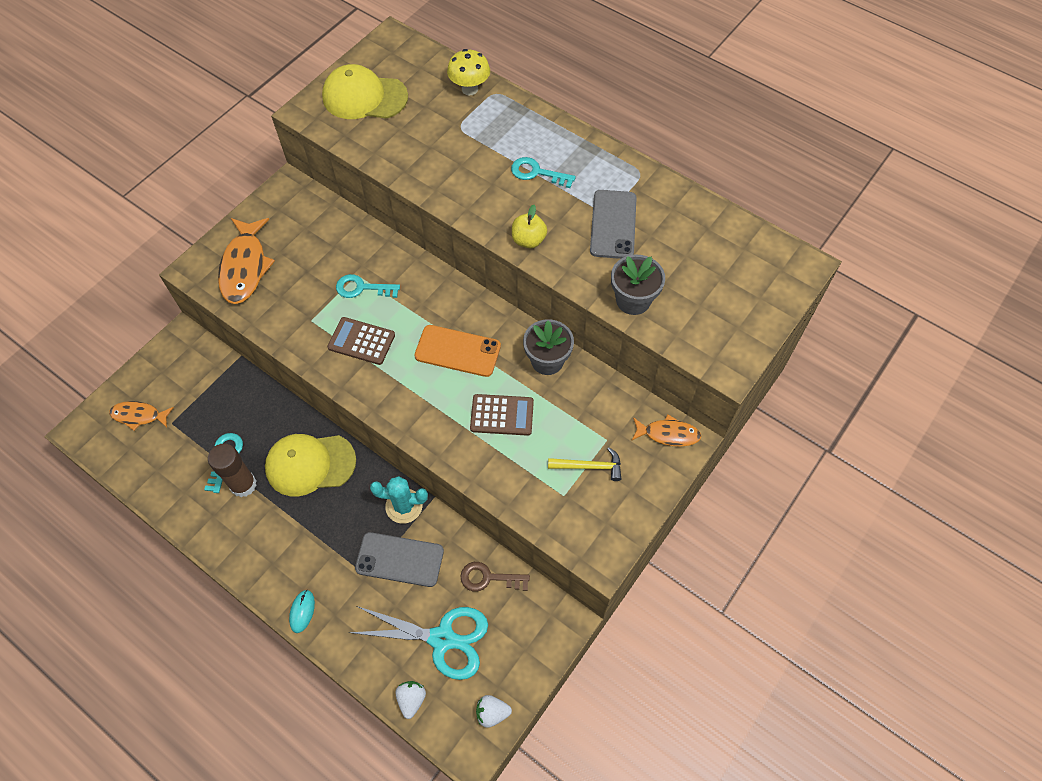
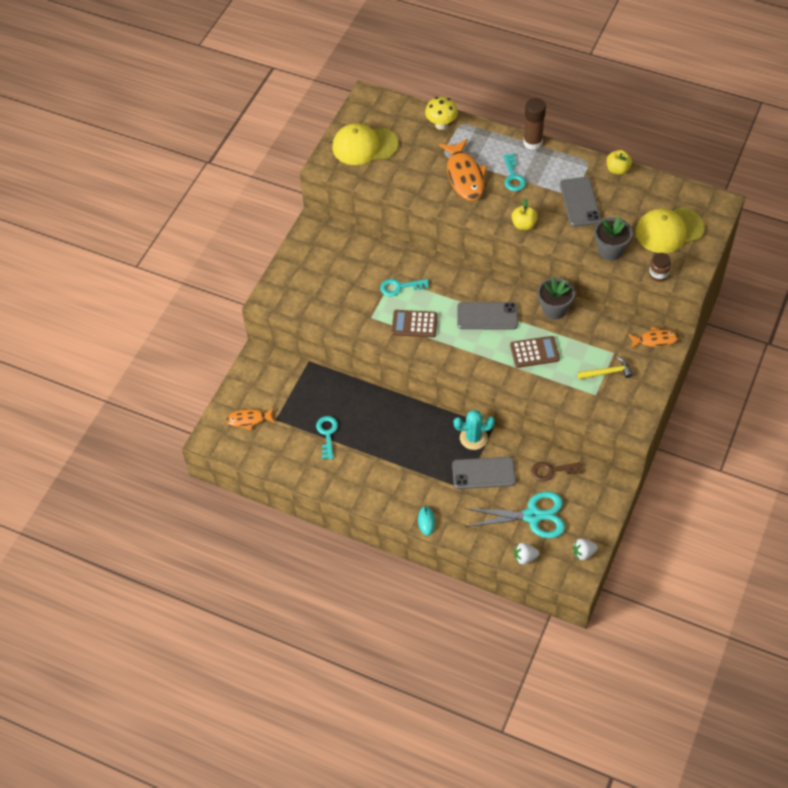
camera: 10 degrees left, 5 degrees down
(243, 485) = (349, 449): brown glue stick -> brown glue stick (532, 142)
(245, 267) = (305, 290): orange fish -> orange fish (464, 176)
(310, 464) = (393, 425): yellow cap -> yellow cap (669, 230)
(411, 699) = (525, 557): white strawberry -> white strawberry turned 90 degrees counterclockwise
(457, 351) = (487, 316): orange phone -> grey phone
(537, 173) = (513, 176): turquoise key -> turquoise key turned 105 degrees counterclockwise
(677, 191) = (617, 169): none -> yellow apple
(689, 349) = (658, 275): none -> brown jar

